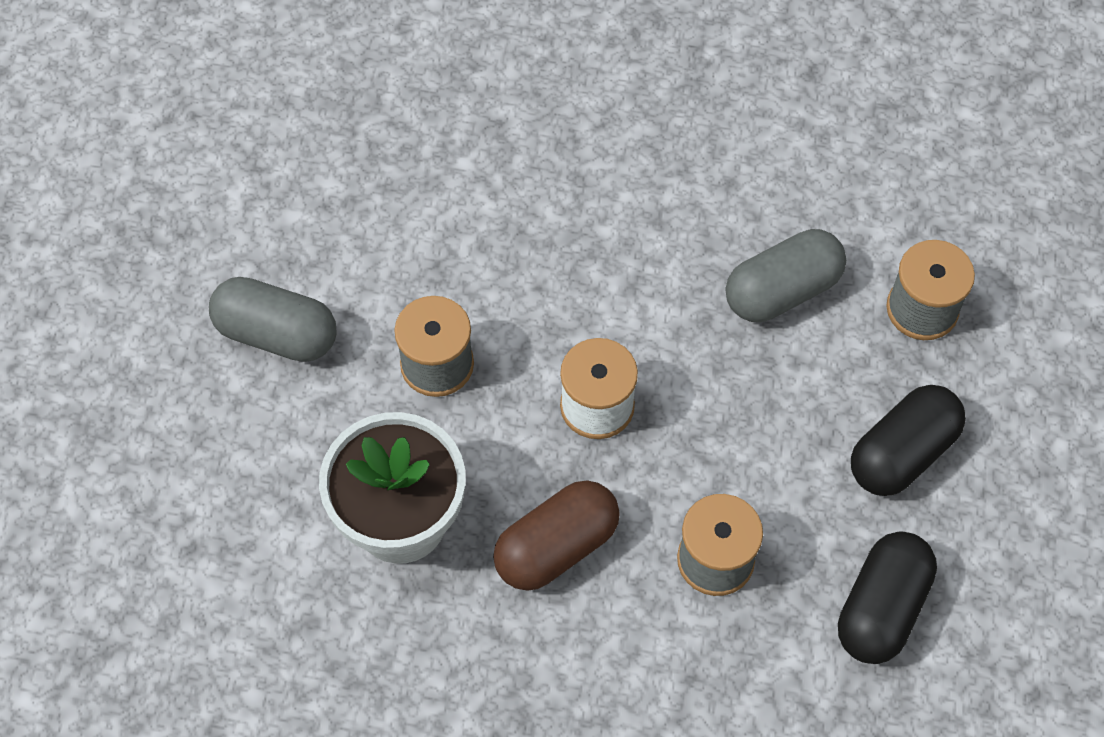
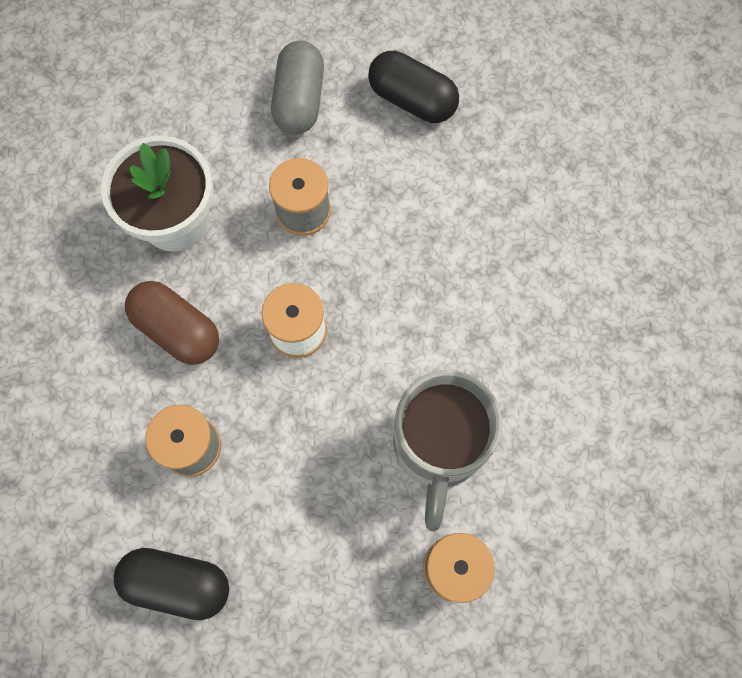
camera: 75 degrees right, 10 degrees up
(782, 290) = (437, 448): grey capsule -> grey mug
(902, 453) = (315, 575): black capsule -> black capsule (412, 100)

